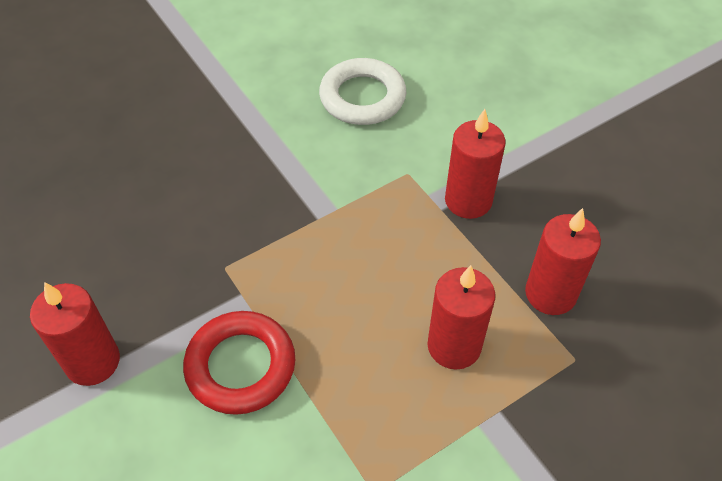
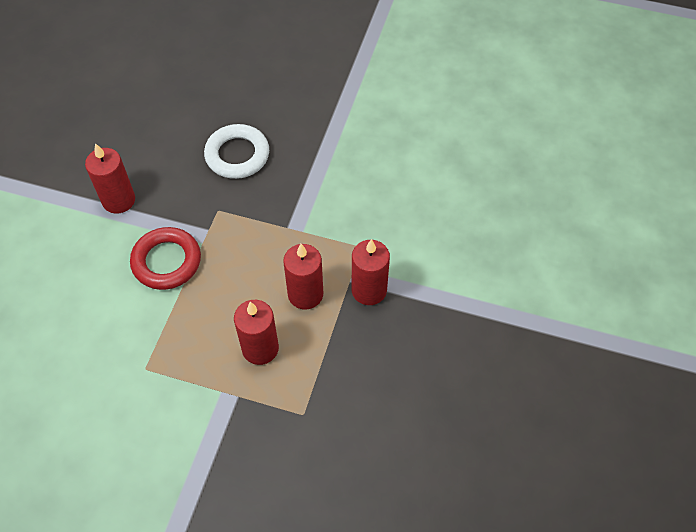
camera: 50 degrees right, 5 degrees up
(362, 97) = (397, 184): white ring -> white ring (237, 155)
(550, 294) = (338, 374): red candle -> red candle (305, 294)

